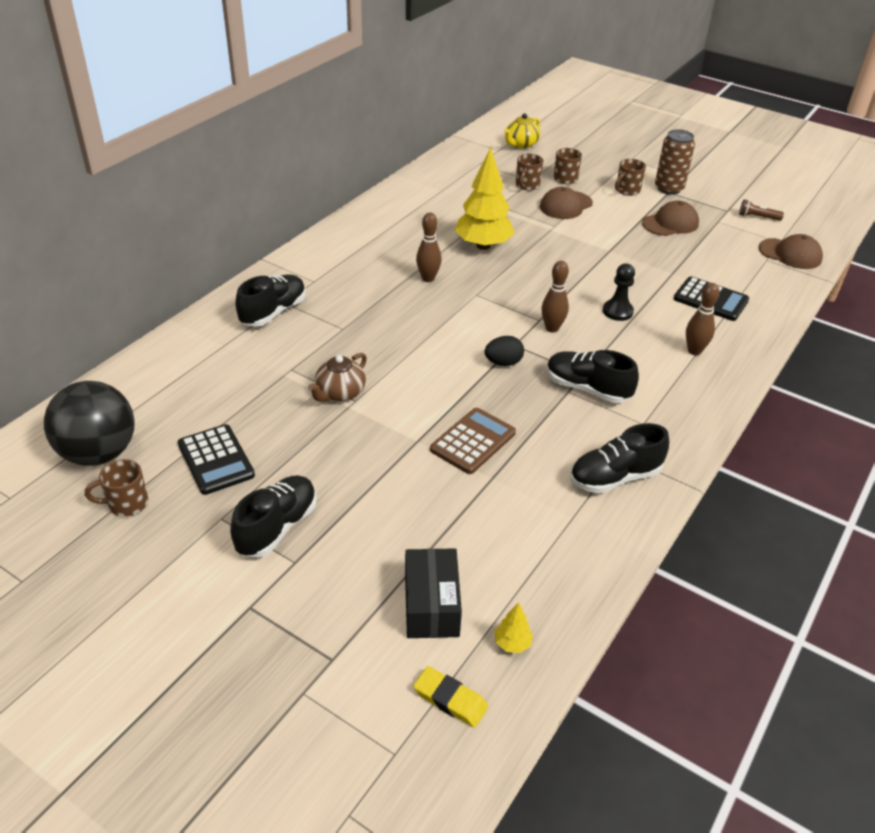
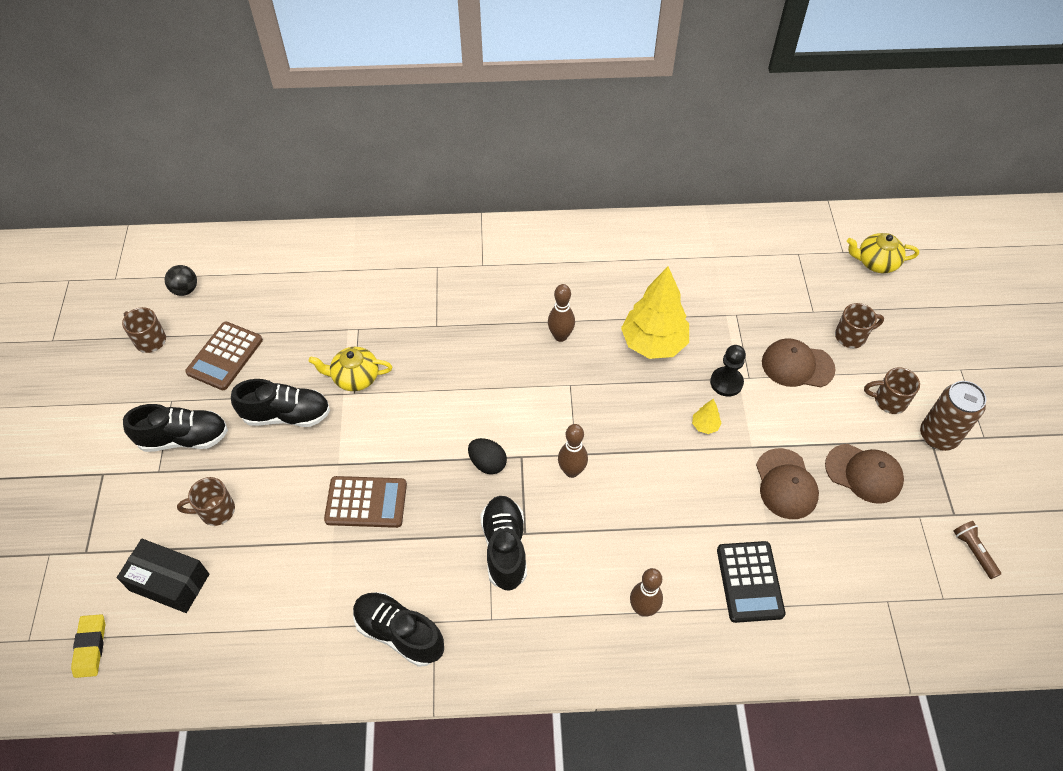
camera: 55 degrees right, 15 degrees up
(99, 453) = (185, 289): black ball -> black ball, size x0.45
(216, 460) = (225, 356): black calculator -> brown calculator
(273, 312) = (417, 269): black shoe -> black shoe (286, 415)
(340, 393) = (355, 377): brown teapot -> yellow teapot
(431, 605) = (169, 582): black box -> black box turned 60 degrees clockwise
(512, 643) = (164, 658): yellow tree -> yellow tree (705, 425)
(527, 185) = (799, 314): brown mug -> brown mug (215, 511)
(617, 311) = (649, 509): black pawn -> black pawn (726, 382)
(790, 254) = (926, 620): brown cap -> brown cap (786, 484)

